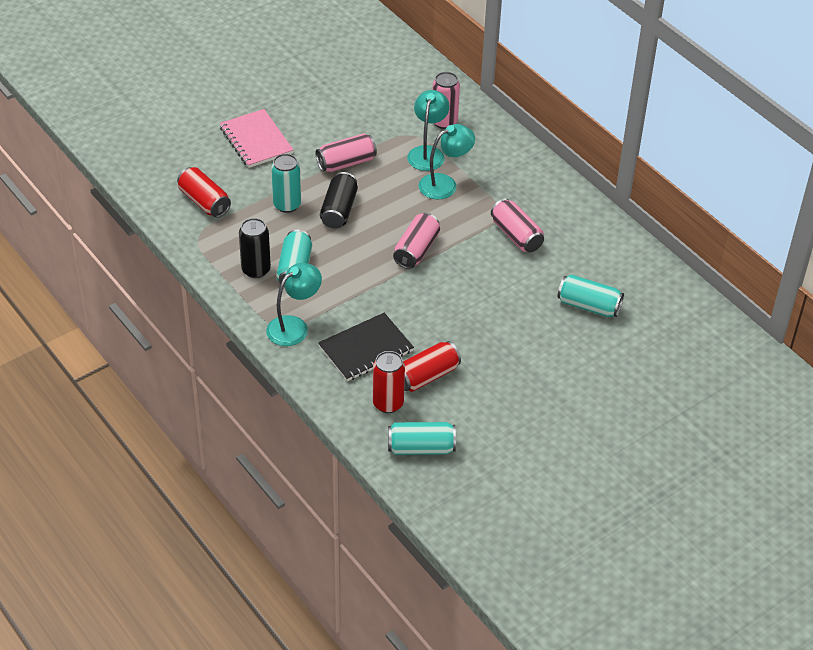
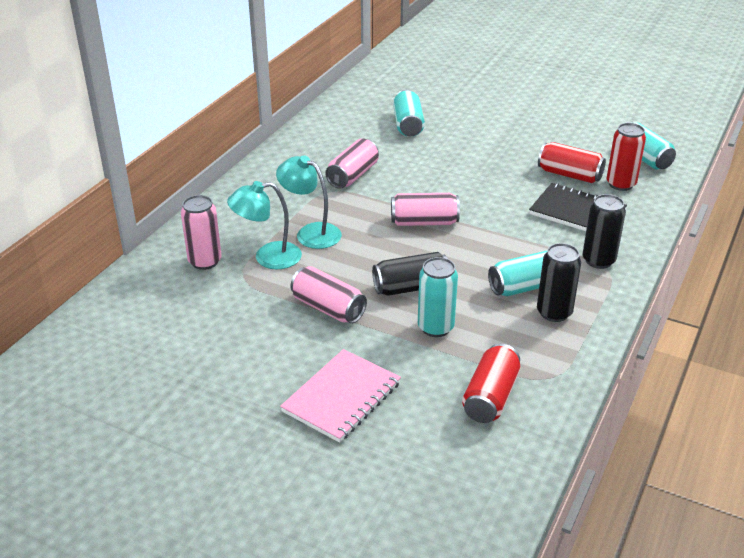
camera: 115 degrees left, 10 degrees down
(294, 326) = (598, 260): turquoise lamp -> black can

